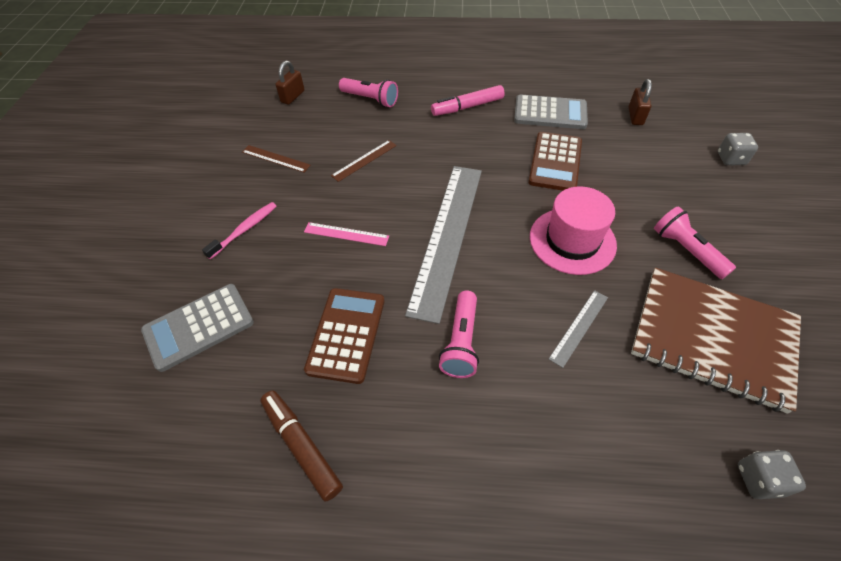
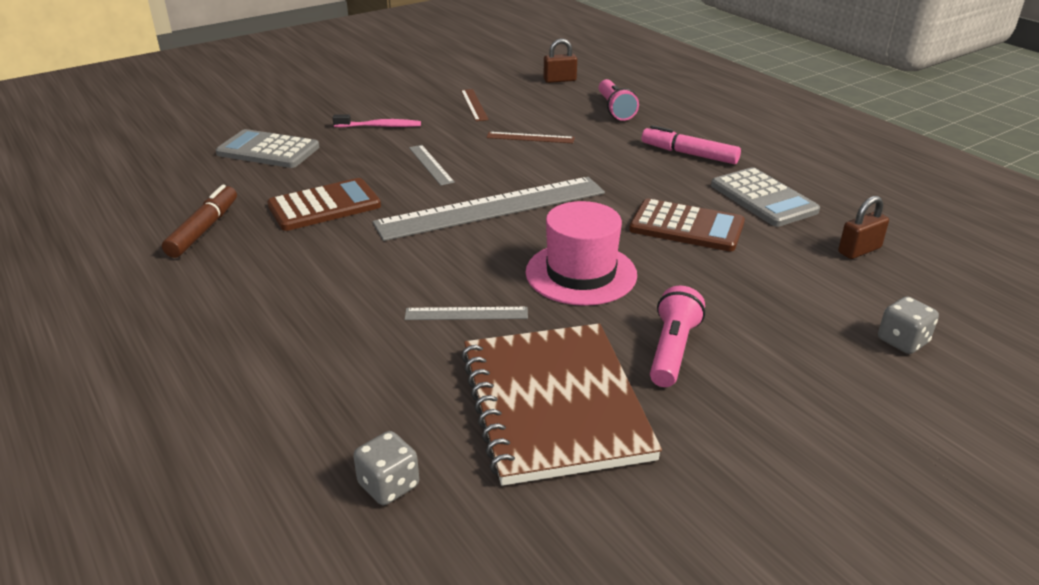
camera: 50 degrees right, 20 degrees down
(346, 234) = (431, 164): pink ruler -> grey ruler
(461, 342) = (375, 258): pink flashlight -> none
(555, 162) = (686, 227): brown calculator -> brown calculator turned 135 degrees counterclockwise

